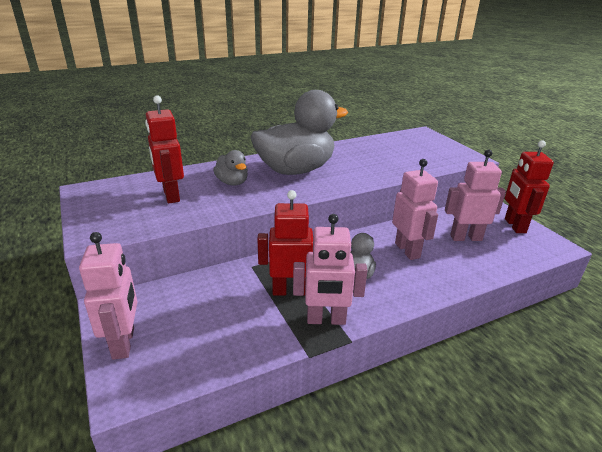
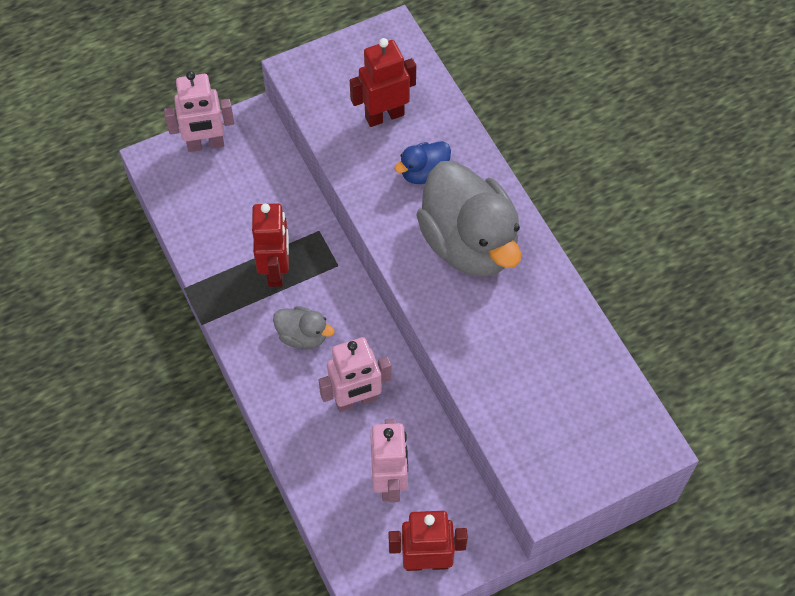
camera: 90 degrees right, 30 degrees up
(232, 182) = (424, 173): grey duck -> blue duck
(326, 320) = (231, 303): pink robot -> none

